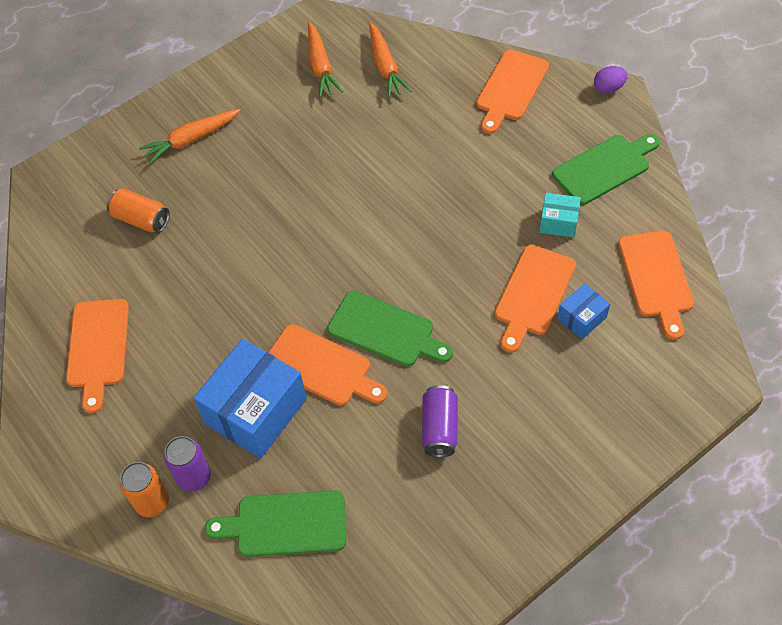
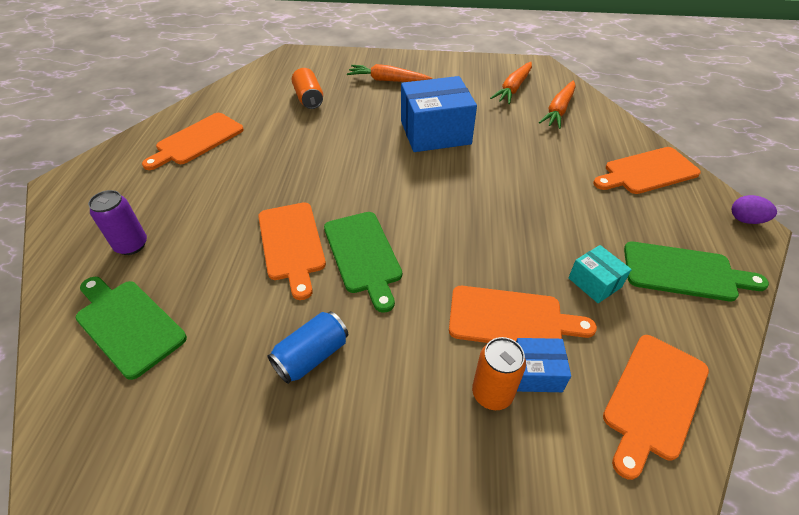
camera: 40 degrees right, 10 degrees down
(152, 502) = (92, 239): orange can -> orange can (492, 393)
(255, 411) = (218, 237): blue box -> blue box (435, 132)
(439, 428) = (311, 356): purple can -> blue can
(533, 294) = (511, 319): orange cutting board -> orange cutting board turned 150 degrees counterclockwise

